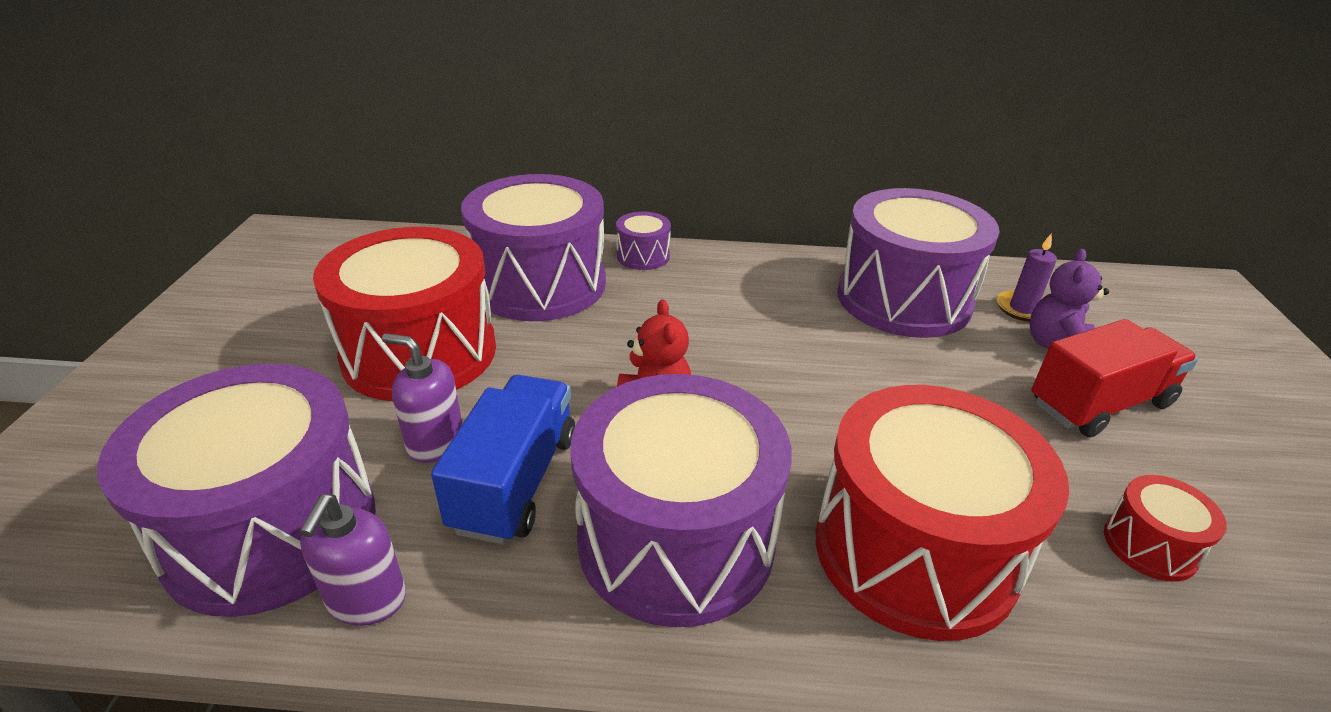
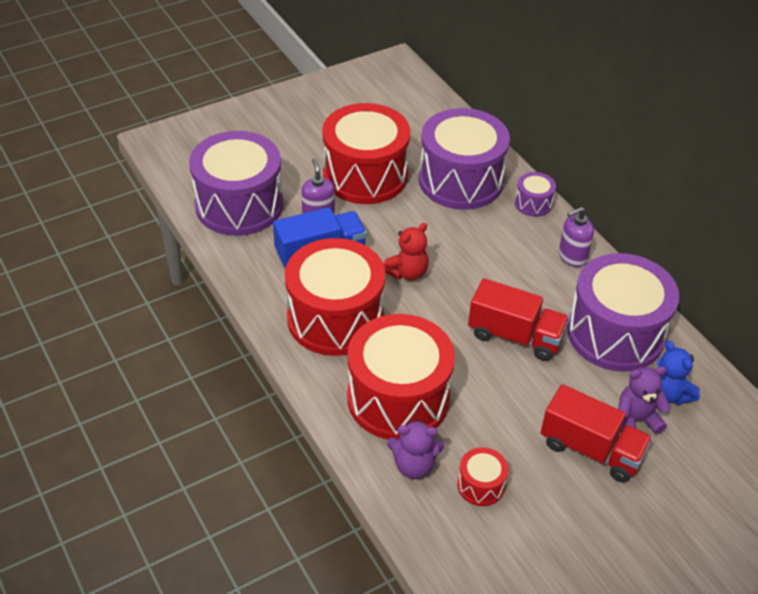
camera: 55 degrees right, 10 degrees up
(366, 600) = (234, 250): purple soap dispenser -> purple soap dispenser (572, 256)
(676, 539) = (335, 318): purple drum -> red drum
(856, 371) = (515, 336): none -> red truck
(1022, 308) = (668, 394): purple candle -> blue teddy bear
(1085, 610) = (414, 465): none -> purple teddy bear

